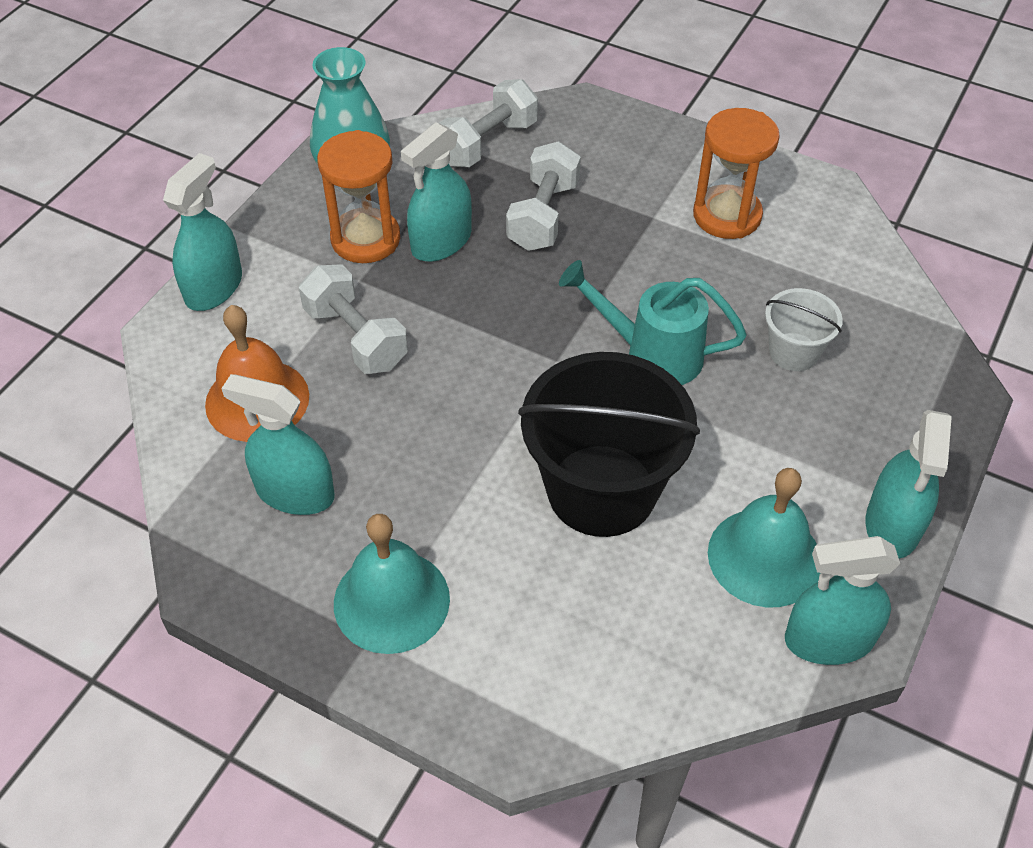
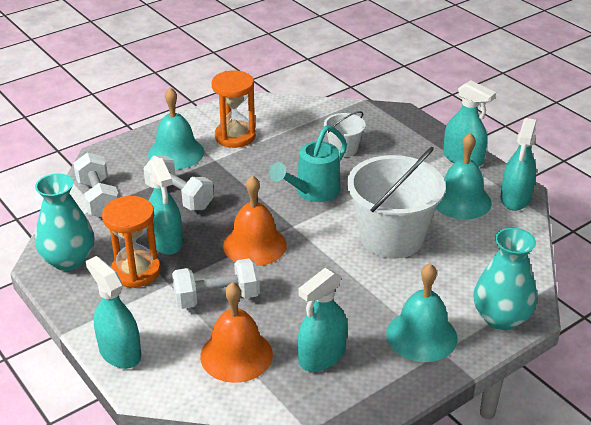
camera: 65 degrees left, 15 degrees down
(485, 700) = (501, 318): none -> turquoise vase
(487, 334) = (254, 245): none -> orange bell
(601, 490) = (391, 238): black bucket -> white bucket
(639, 171) = (176, 153): none -> turquoise bell

